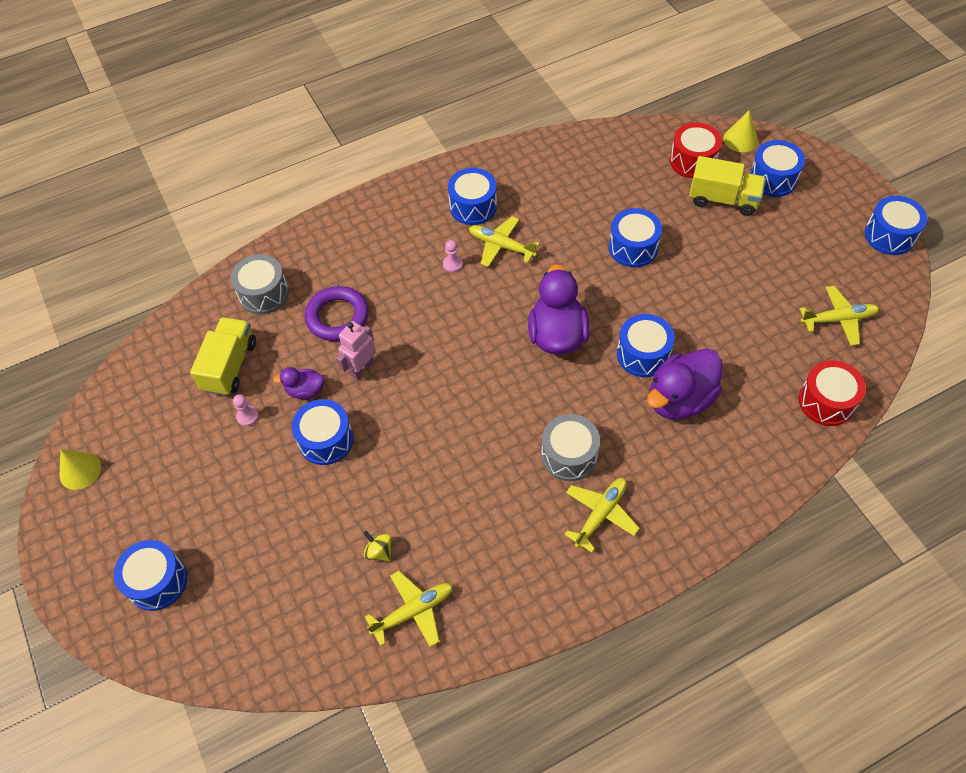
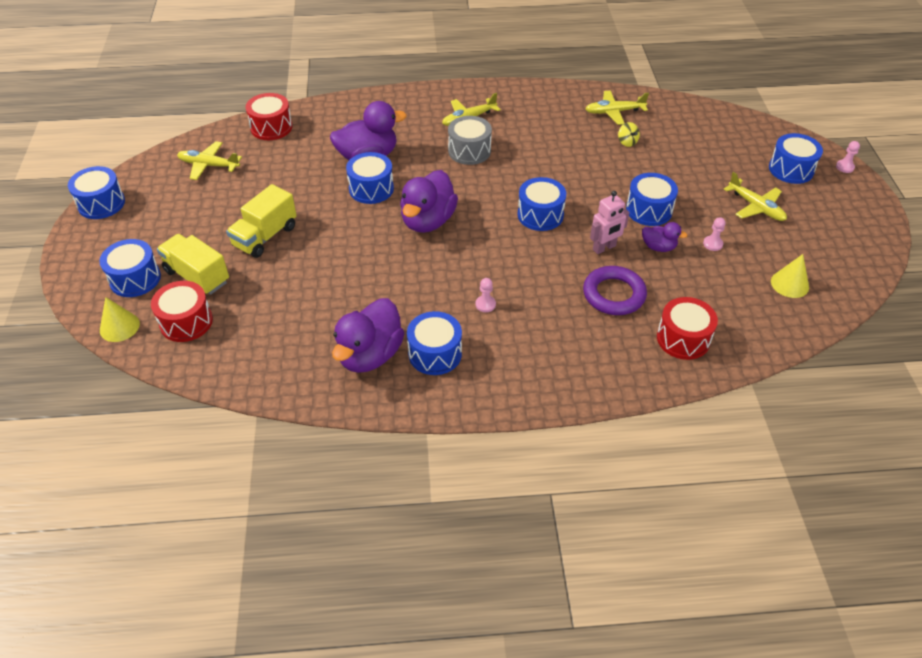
camera: 160 degrees left, 10 degrees down
(80, 470) = (862, 249): yellow cone -> yellow cone (789, 284)
(84, 615) = (844, 167): none -> pink pawn
(230, 366) = (725, 286): yellow truck -> yellow truck (265, 236)
(264, 293) = (683, 339): grey drum -> red drum
(501, 246) = (430, 305): yellow plane -> yellow plane (755, 207)
(525, 187) = (370, 355): none -> purple duck
(633, 247) = (313, 264): blue drum -> blue drum (540, 215)

